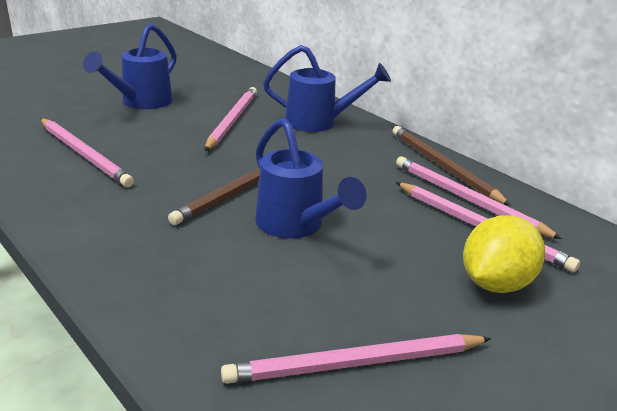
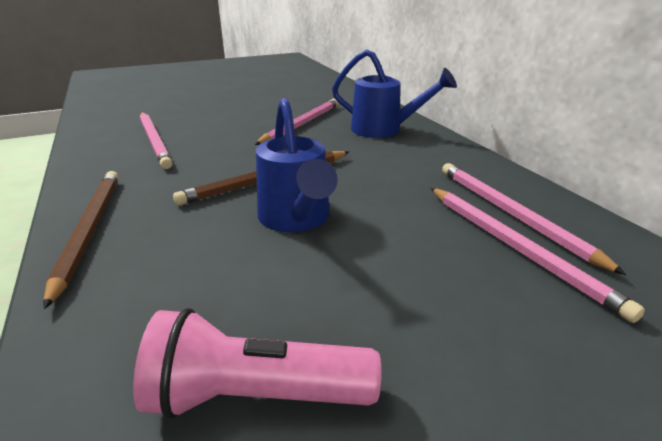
camera: 20 degrees right, 0 degrees up
(141, 102) = (234, 107): blue watering can -> none
(355, 363) = (256, 395): pink pencil -> pink flashlight
(443, 166) = (497, 178): brown pencil -> brown pencil (89, 230)
(494, 283) = (505, 319): yellow lemon -> none

